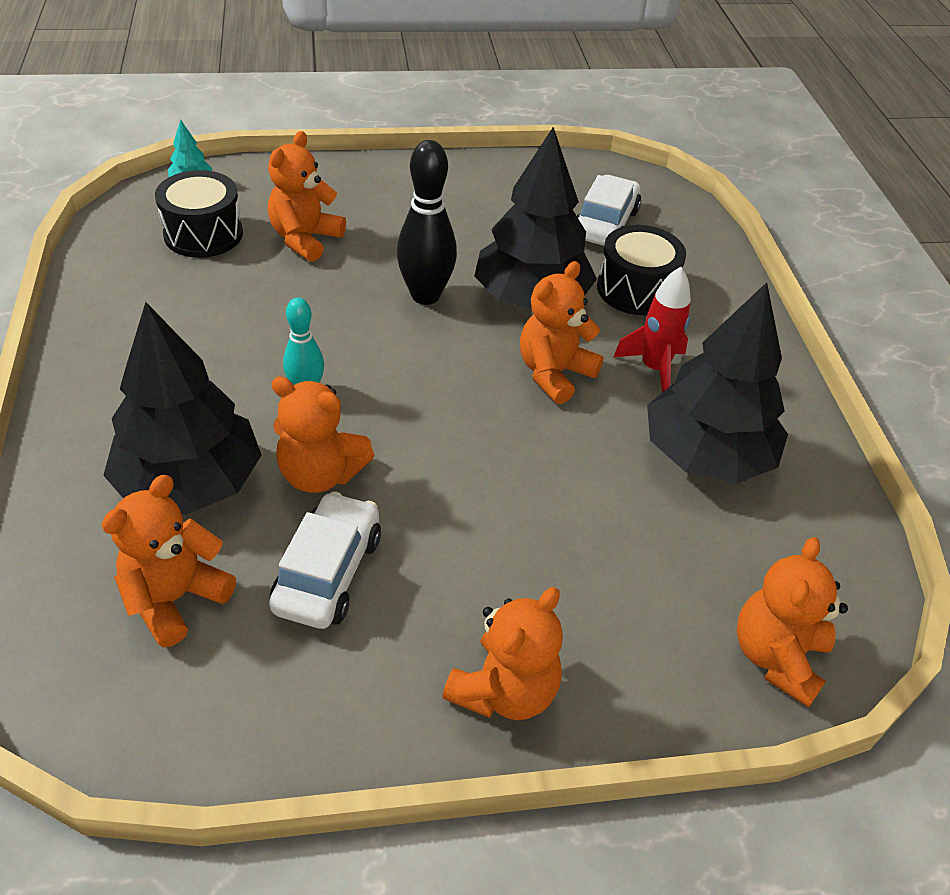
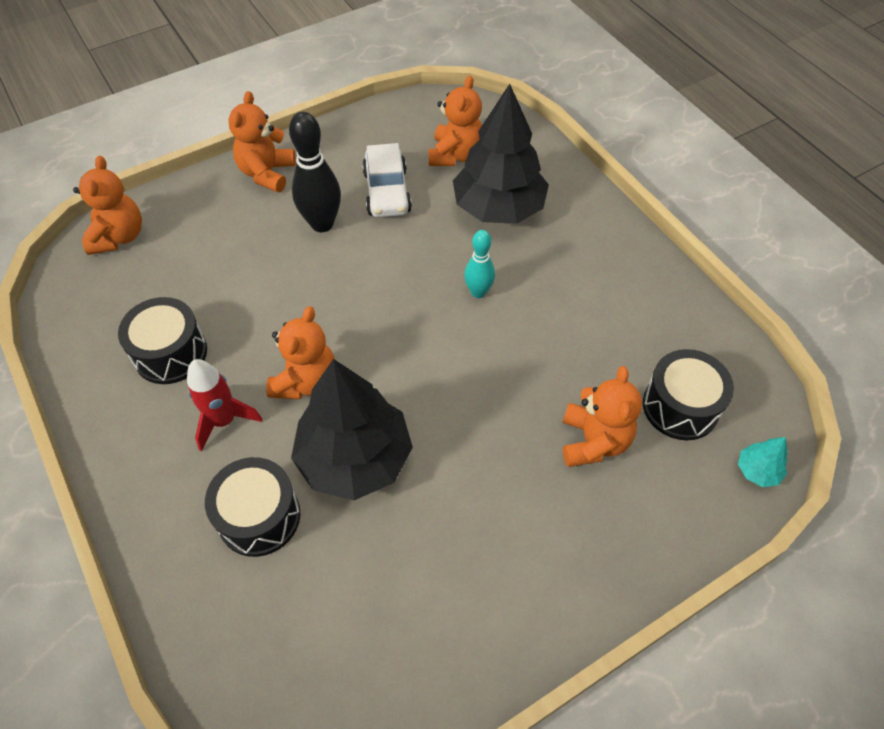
camera: 160 degrees right, 10 degrees up
(320, 474) = (428, 241): orange teddy bear -> none
(425, 295) = (448, 419): black bowling pin -> black bowling pin (322, 224)
(605, 224) = (316, 614): white car -> none
(706, 455) = (170, 353): black tree -> black drum

